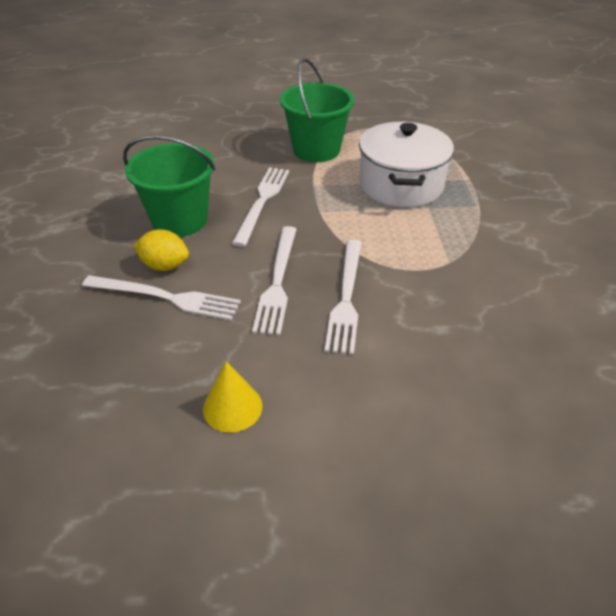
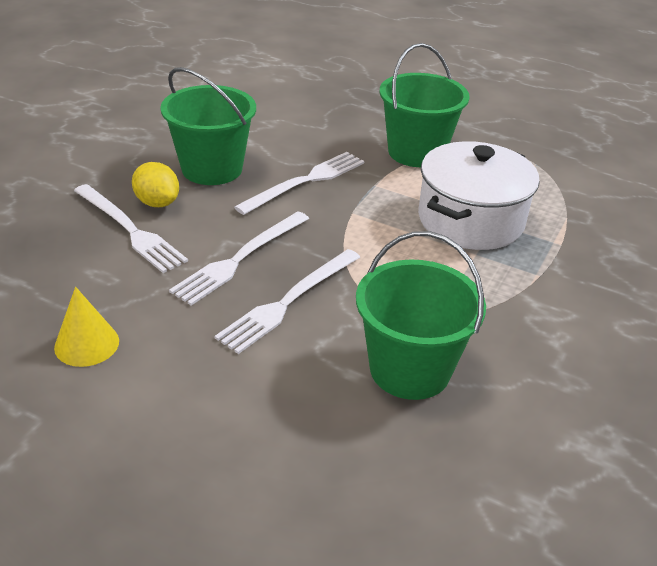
camera: 30 degrees right, 5 degrees down
(472, 307) = (410, 369): none -> green bucket

